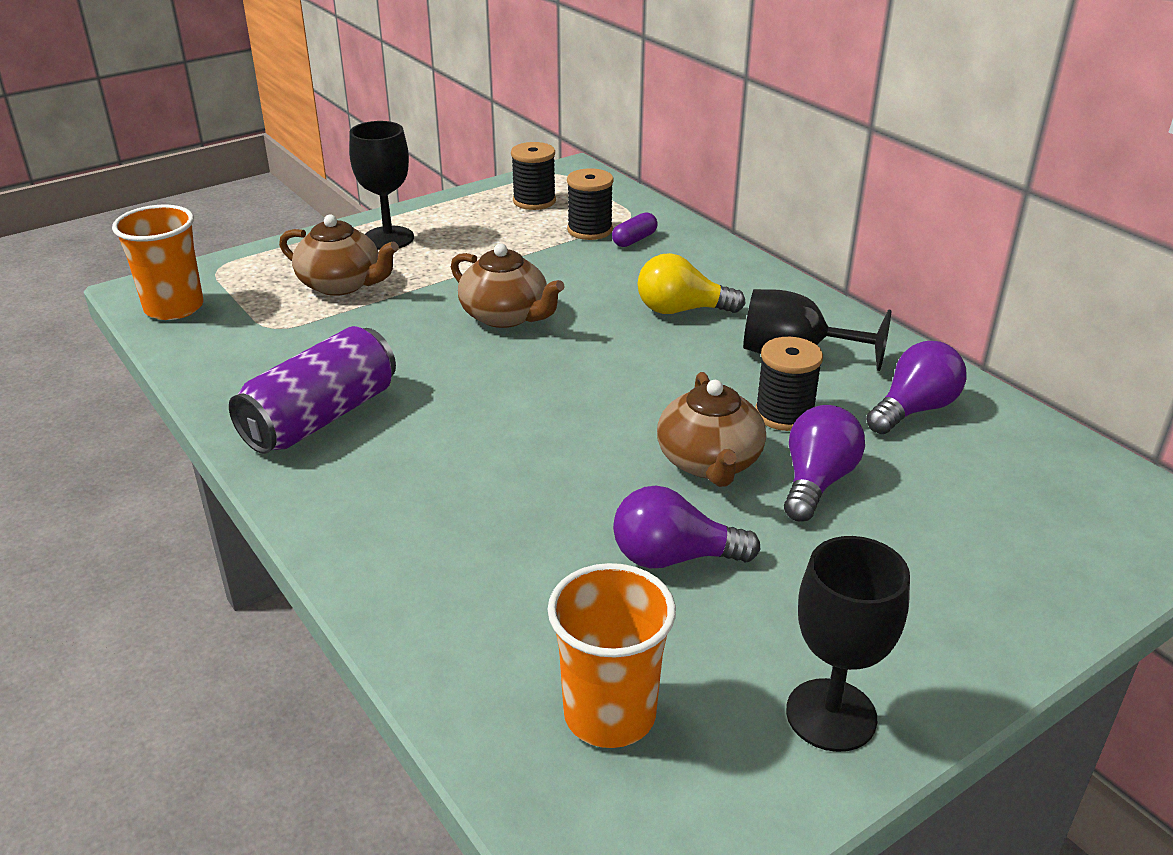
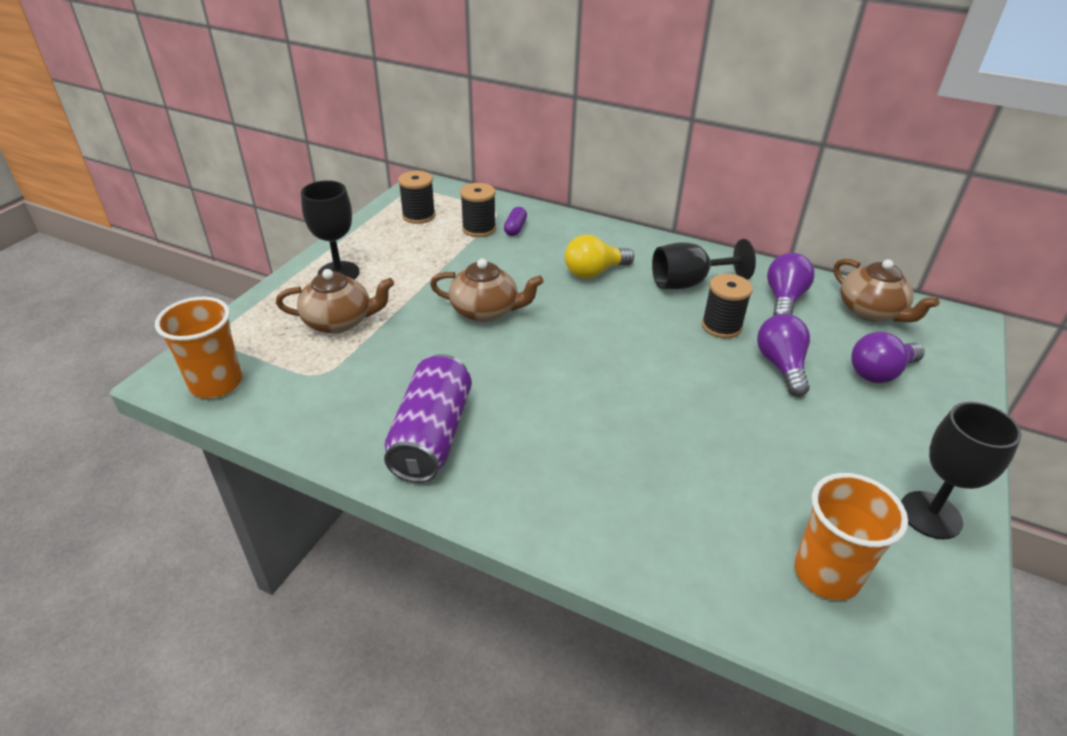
camera: 30 degrees left, 5 degrees up
(673, 557) = (756, 449): purple light bulb -> purple light bulb (880, 372)
(709, 462) = (713, 375): brown teapot -> brown teapot (871, 311)

